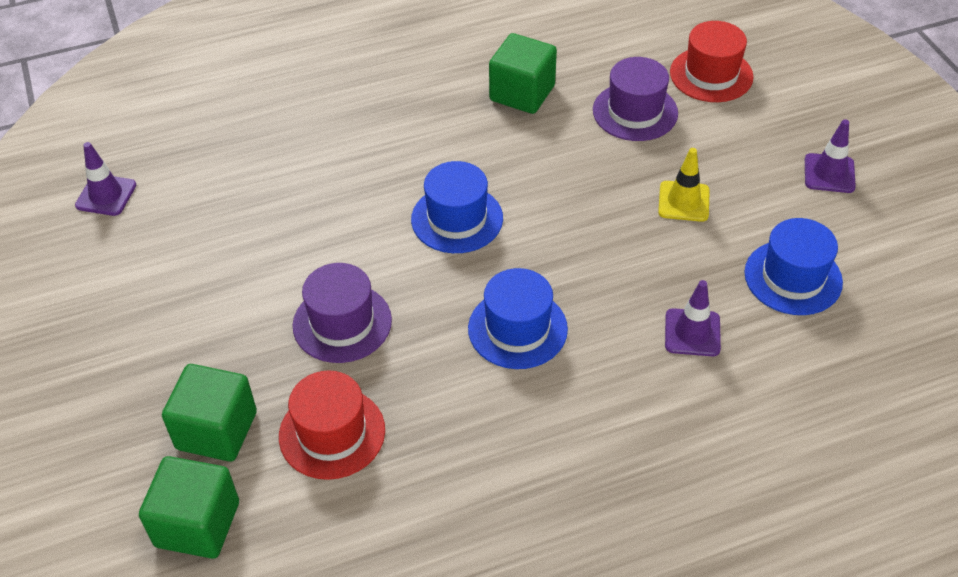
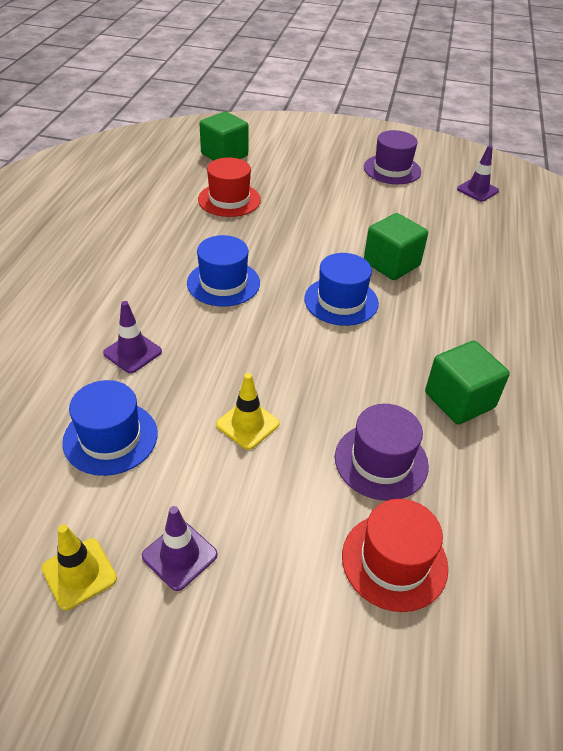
camera: 120 degrees right, 5 degrees down
(216, 430) = (269, 173): green cube -> green cube (391, 264)
(342, 323) = (298, 227): purple hat -> purple hat (392, 169)
(901, 214) = (79, 573): none -> yellow traffic cone

